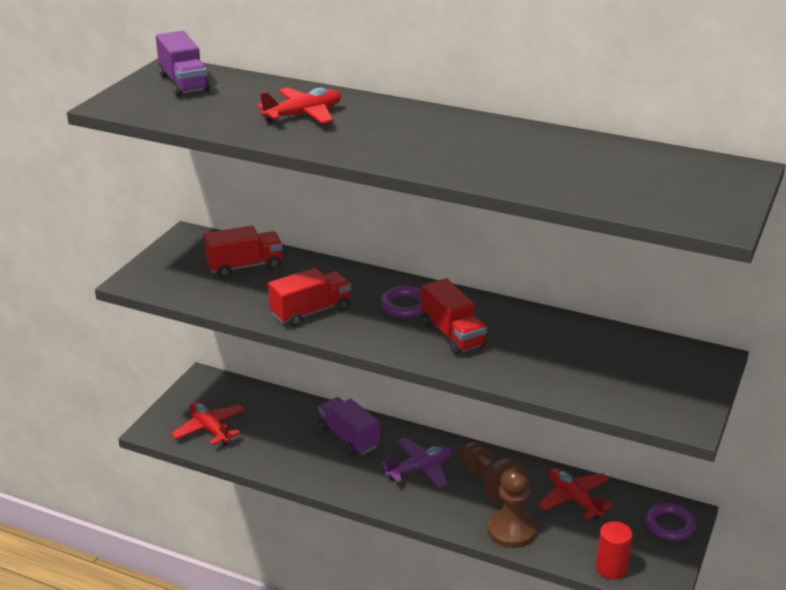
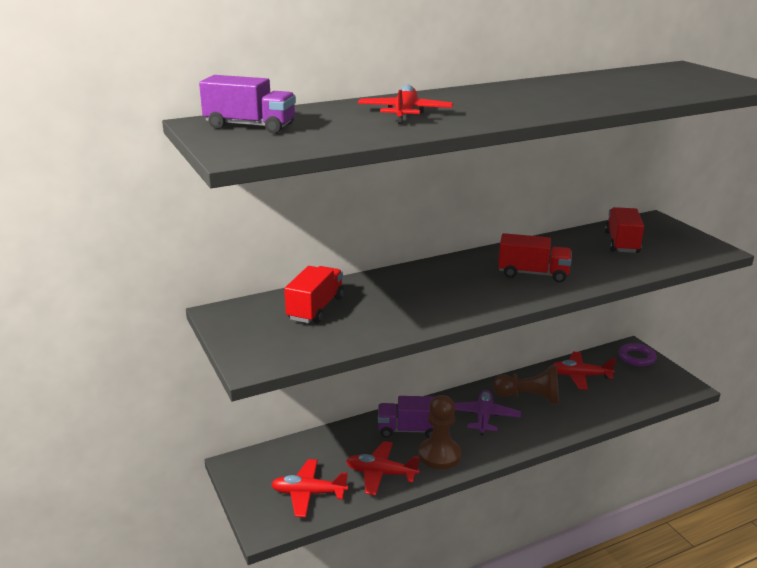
camera: 50 degrees left, 5 degrees down
(273, 451) = (381, 474): none -> red plane
(311, 312) = (429, 308): red truck -> red truck (621, 243)
(405, 305) = (471, 274): purple ring -> none
(511, 531) = (588, 413): brown pawn -> brown pawn (439, 455)
(611, 568) = (659, 396): red cylinder -> none

